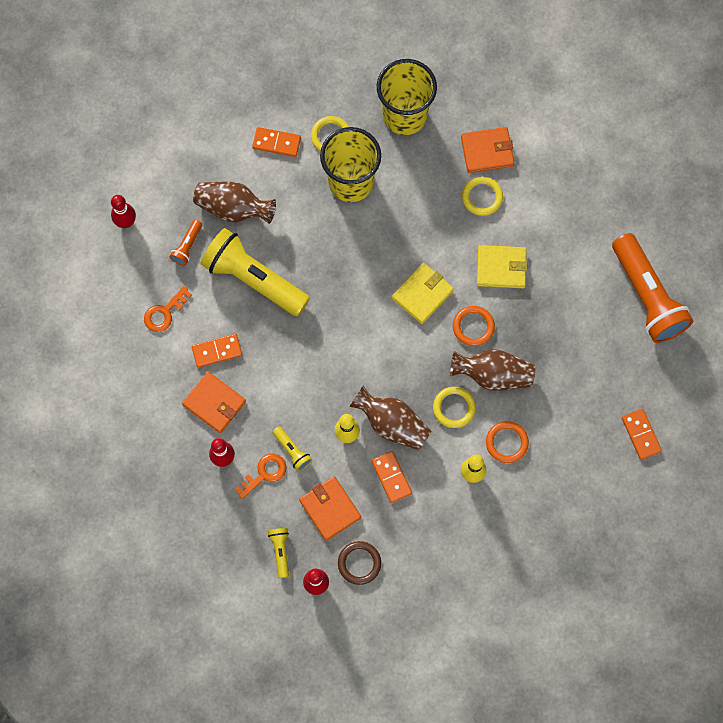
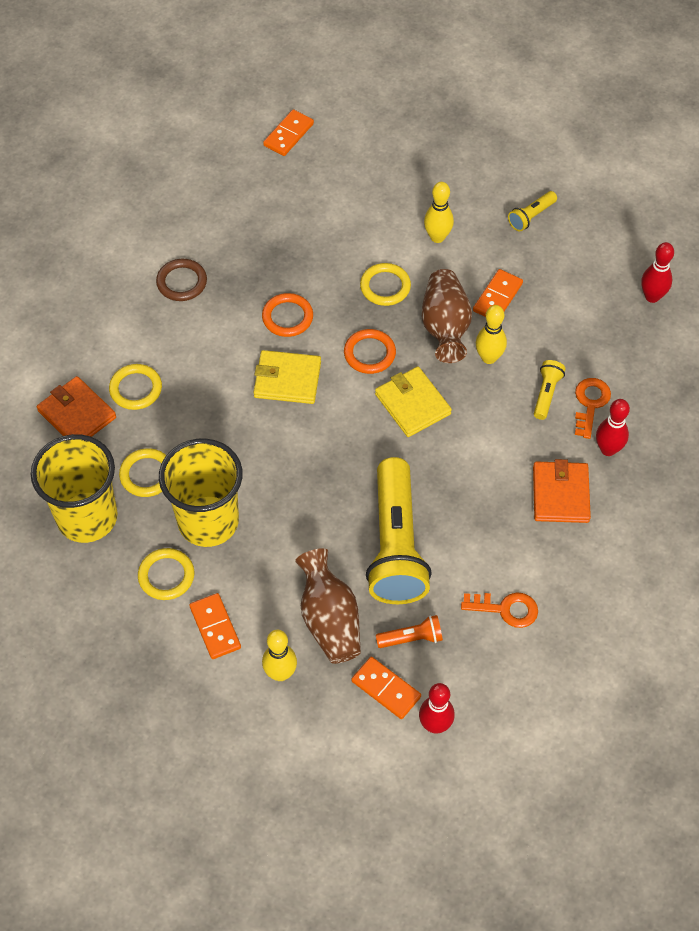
camera: 125 degrees left, 15 degrees down
(217, 351) = (504, 529): orange domino -> orange domino (386, 689)
(221, 160) = (280, 673): none -> yellow bowling pin
(264, 473) = (590, 403): orange key -> orange key turned 90 degrees clockwise
(280, 551) = (650, 343): yellow flashlight -> yellow flashlight (531, 216)
(330, 509) = (573, 328): orange wallet -> none
(359, 563) = (601, 275): brown ring -> brown ring (182, 282)
(411, 166) = (147, 475): none -> yellow ring
(493, 375) = (324, 274): brown vase -> none
(501, 268) = (204, 329): yellow wallet -> yellow wallet (412, 404)
(506, 442) = (383, 227): orange ring -> orange ring (369, 353)
(647, 296) = (143, 198): orange flashlight -> none

